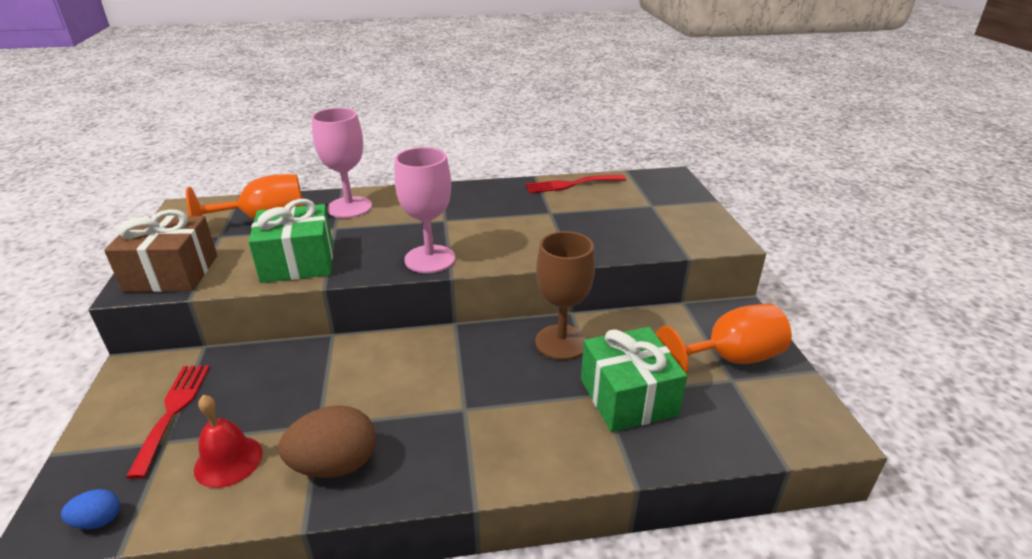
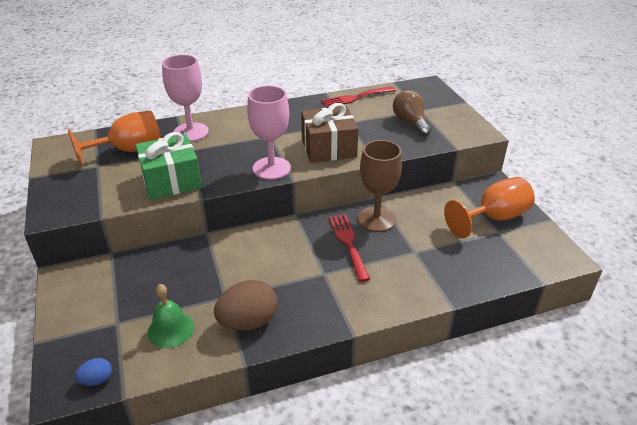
camera: 10 degrees left, 5 degrees up
(171, 273) = (75, 199): brown gift -> brown gift (328, 148)
(173, 411) = (112, 302): red fork -> red fork (348, 243)
(228, 461) = (171, 329): red bell -> green bell
(628, 397) = (432, 251): green gift -> none
(633, 220) = (410, 123): none -> brown light bulb

